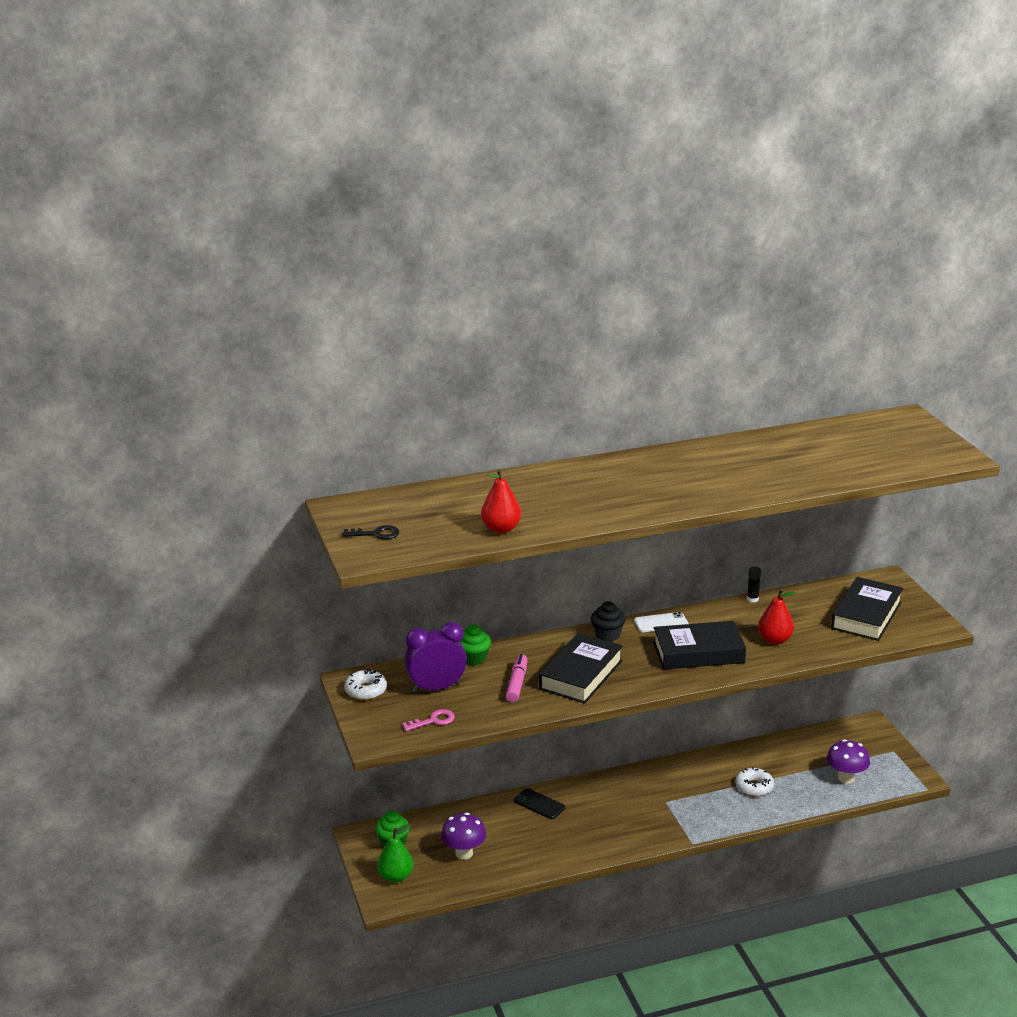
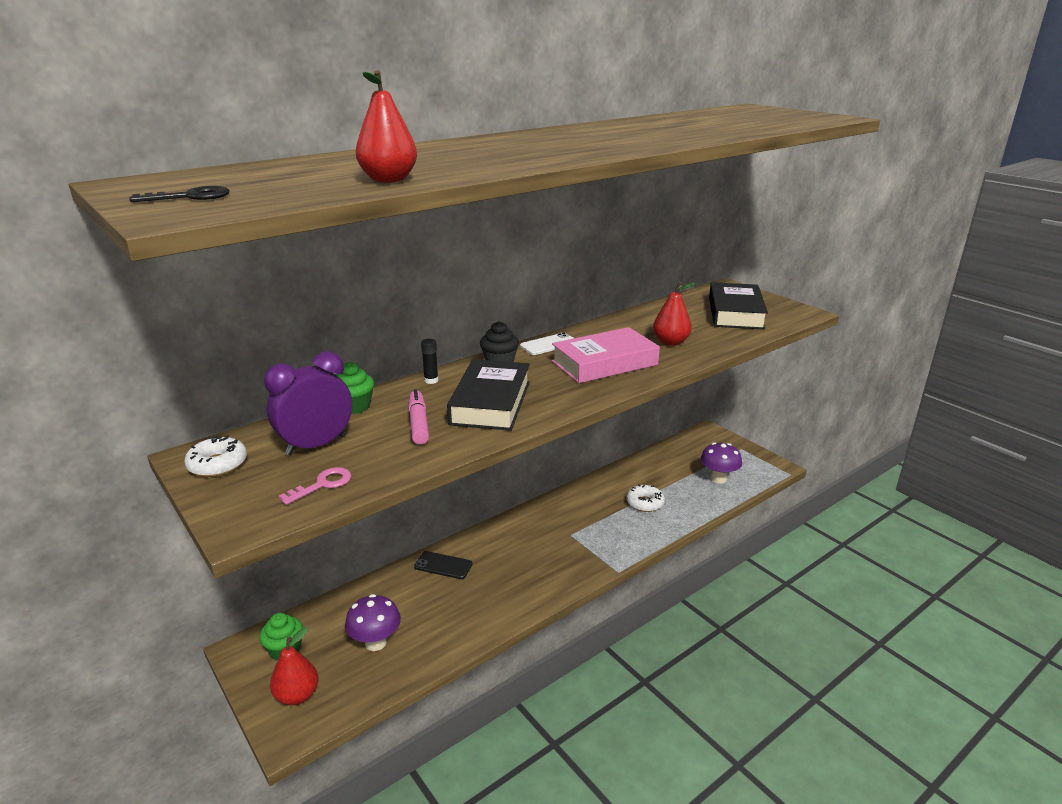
camera: 20 degrees left, 0 degrees up
(396, 876) = (297, 695): green pear -> red pear
(698, 652) = (604, 363): black book -> pink book
(752, 599) = (624, 315): black glue stick -> black glue stick (431, 380)

